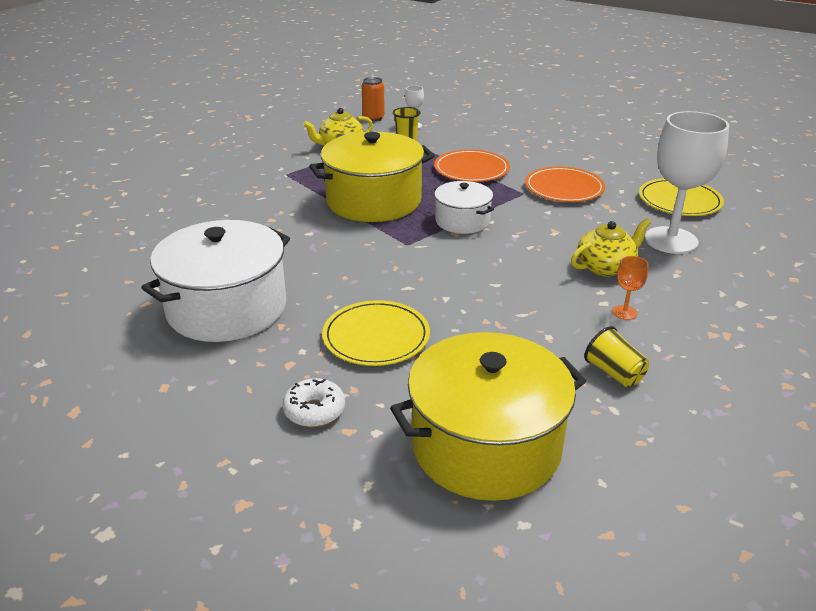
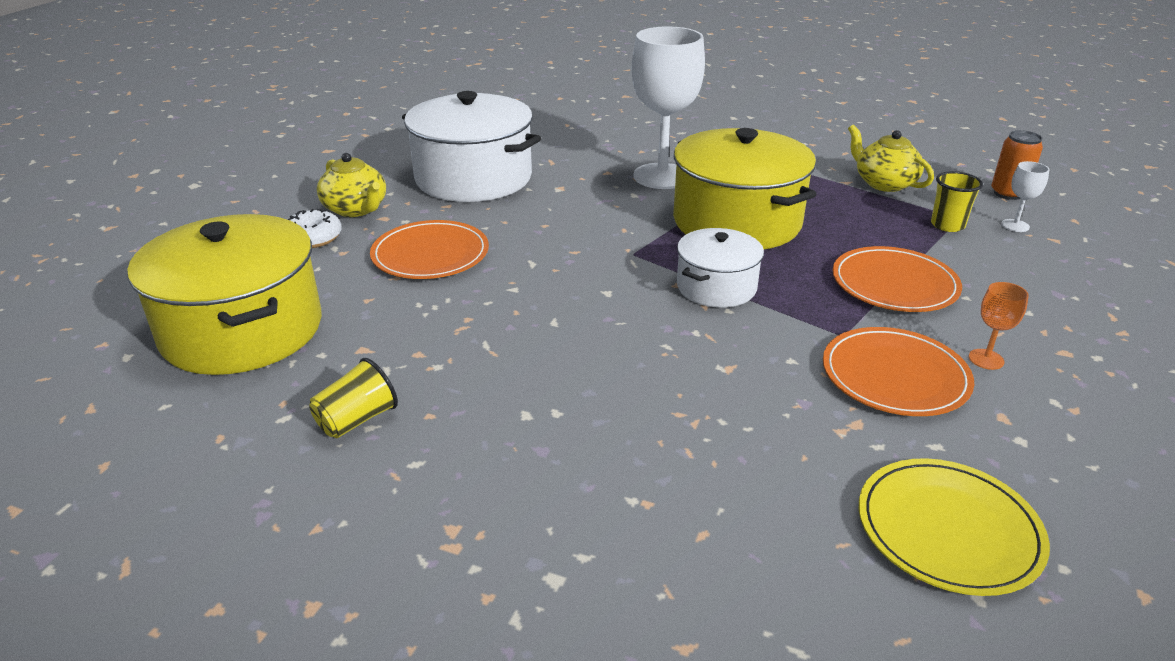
camera: 80 degrees right, 0 degrees up
(376, 337) = (430, 254): yellow plate -> orange plate
(606, 267) = (631, 419): yellow teapot -> yellow teapot (356, 209)
(624, 312) = (502, 434): orange goblet -> orange goblet (986, 359)
(671, 240) = (759, 502): white goblet -> white goblet (662, 176)

